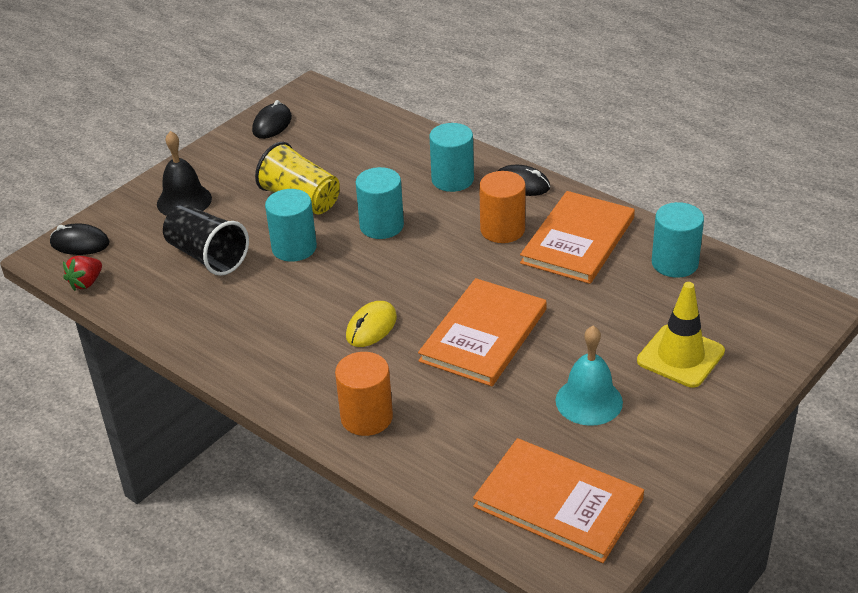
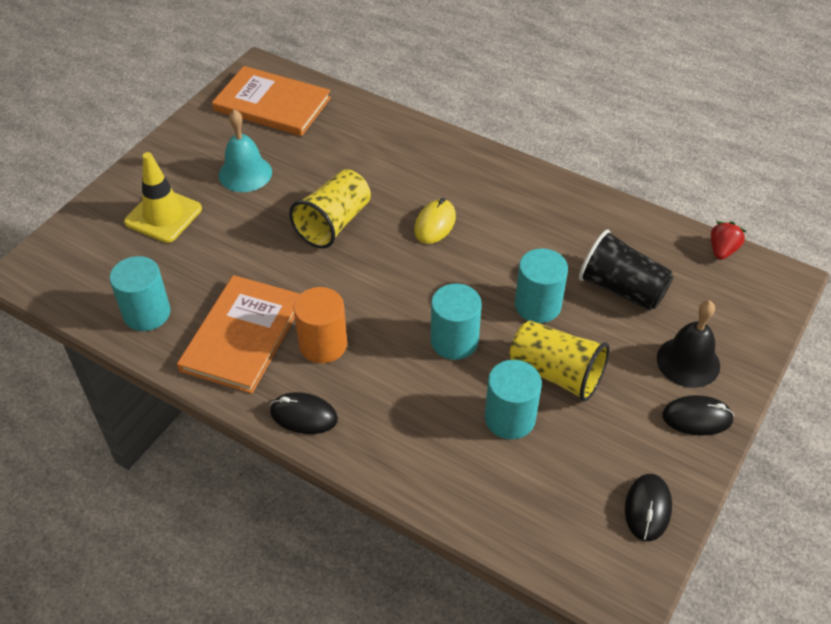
camera: 170 degrees right, 10 degrees up
(80, 243) = (763, 295): black mouse -> black mouse (697, 418)
(366, 417) = (419, 149): orange cylinder -> none
(452, 179) = (386, 418): turquoise cylinder -> turquoise cylinder (510, 418)
(483, 335) = (333, 223): orange book -> yellow cup

